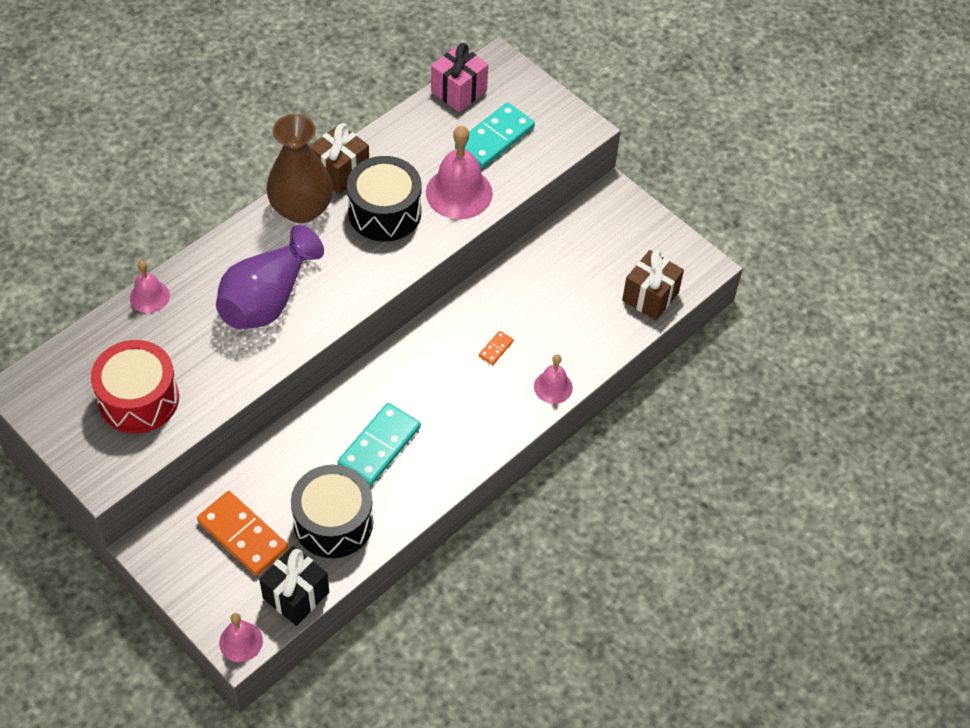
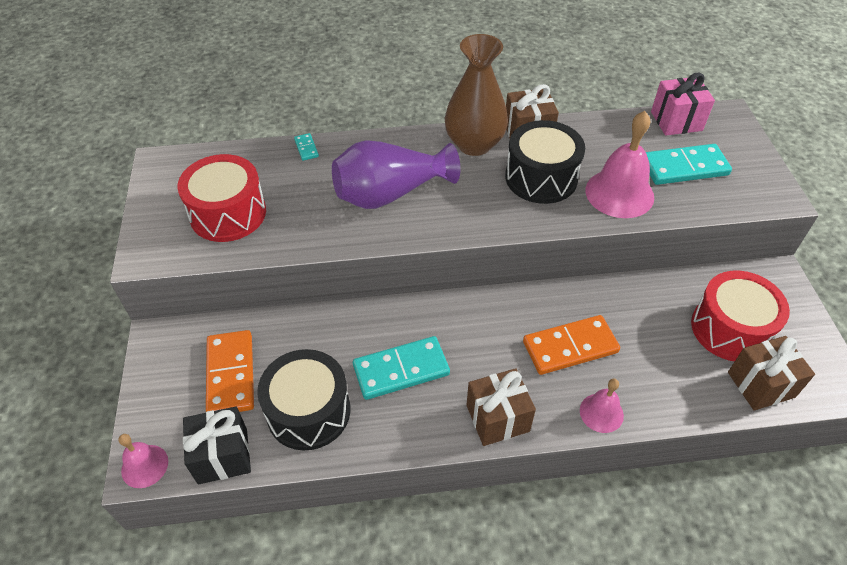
camera: 40 degrees right, 5 degrees down
(149, 296) = (306, 148): pink bell -> turquoise domino
(481, 437) = (497, 418): none -> brown gift
(496, 349) = (570, 347): orange domino -> orange domino, size x2.24
(604, 263) = (730, 329): none -> red drum

